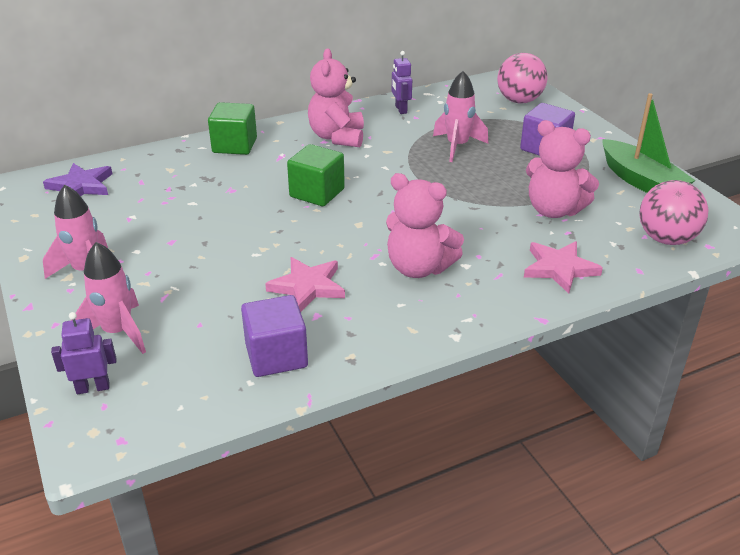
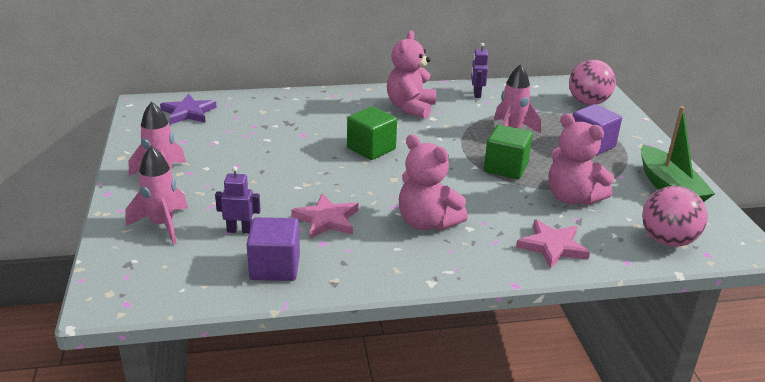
camera: 15 degrees right, 5 degrees down
(93, 388) = (124, 261): purple robot -> purple robot (239, 230)
(234, 145) = (322, 101): green cube -> green cube (506, 168)

